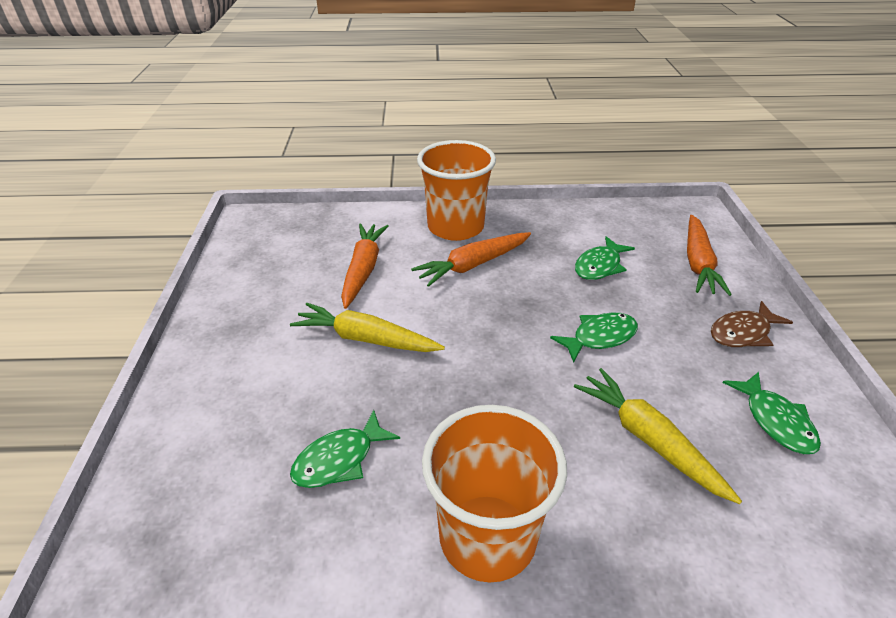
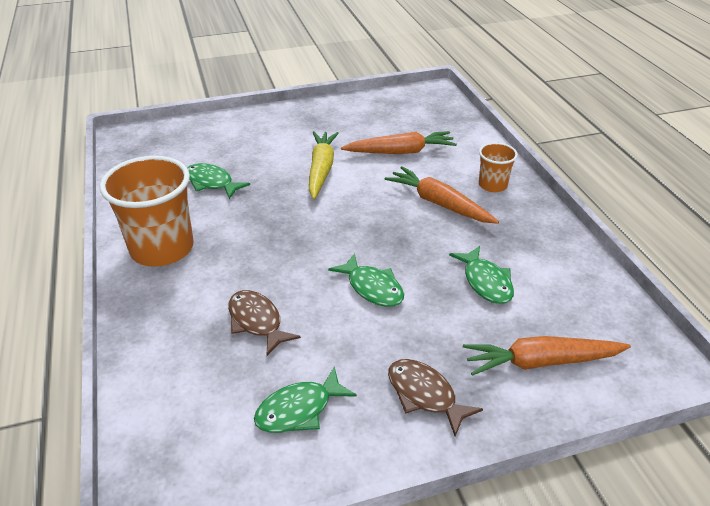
camera: 75 degrees right, 0 degrees up
(455, 227) = (492, 185): orange cup -> orange cup, size x0.52
(599, 266) = (486, 282): green fish -> green fish turned 135 degrees counterclockwise
(649, 440) = (257, 321): yellow carrot -> brown fish

